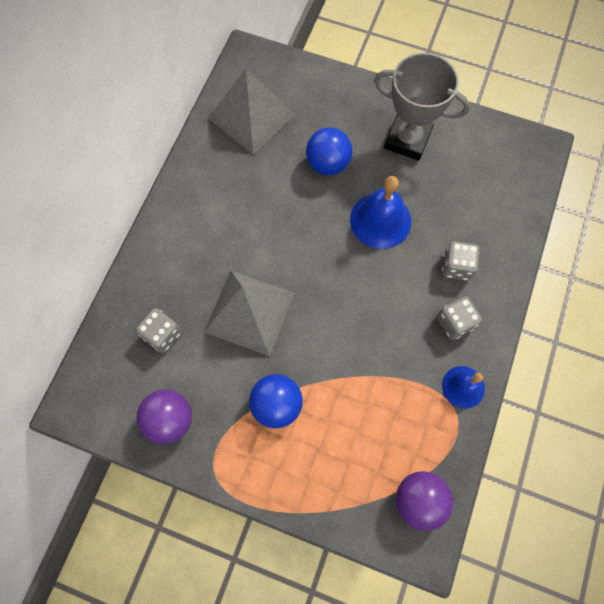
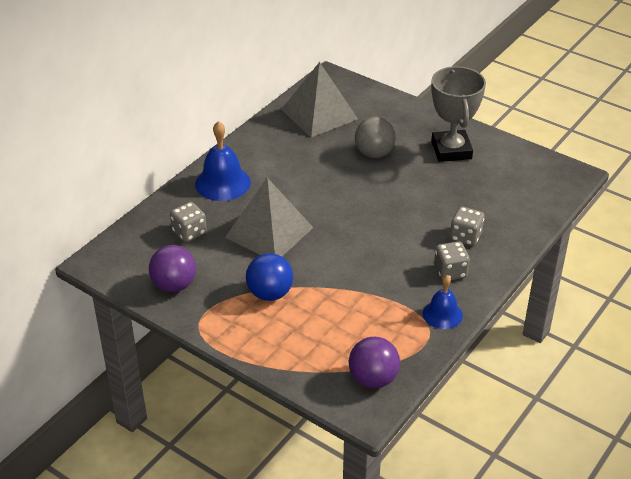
camera: 15 degrees right, 30 degrees down
(328, 164) = (374, 153): blue ball -> grey ball
(380, 220) = (407, 196): blue bell -> blue bell (222, 183)
(407, 140) = (451, 150): grey trophy -> grey trophy turned 45 degrees clockwise

